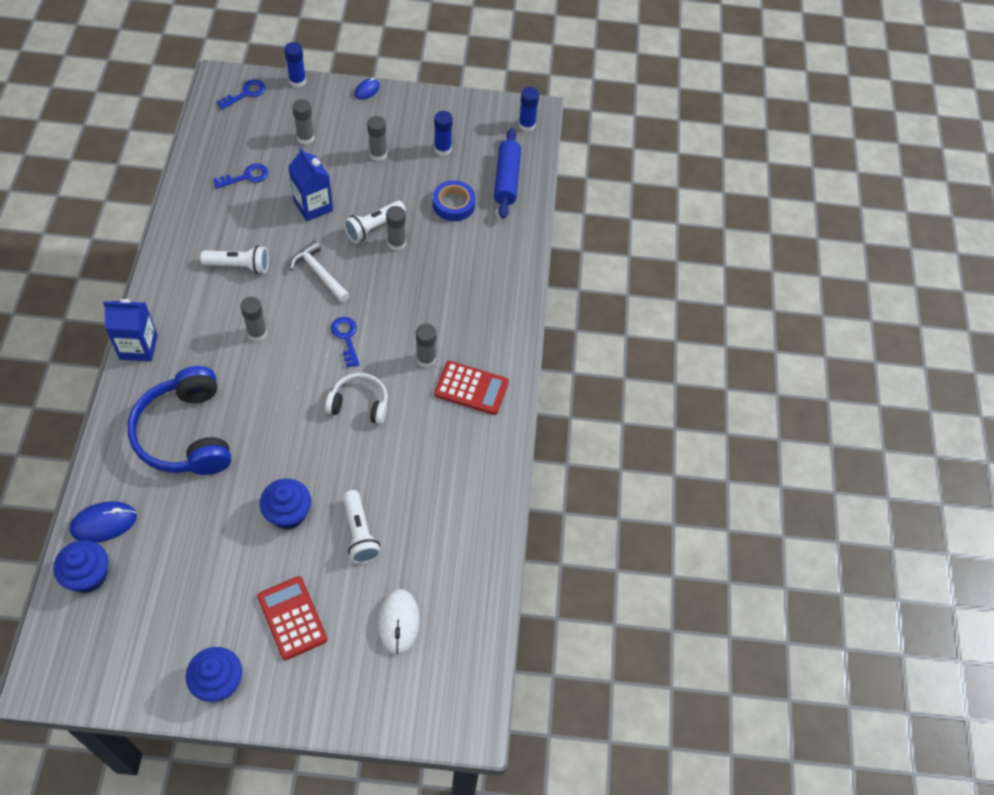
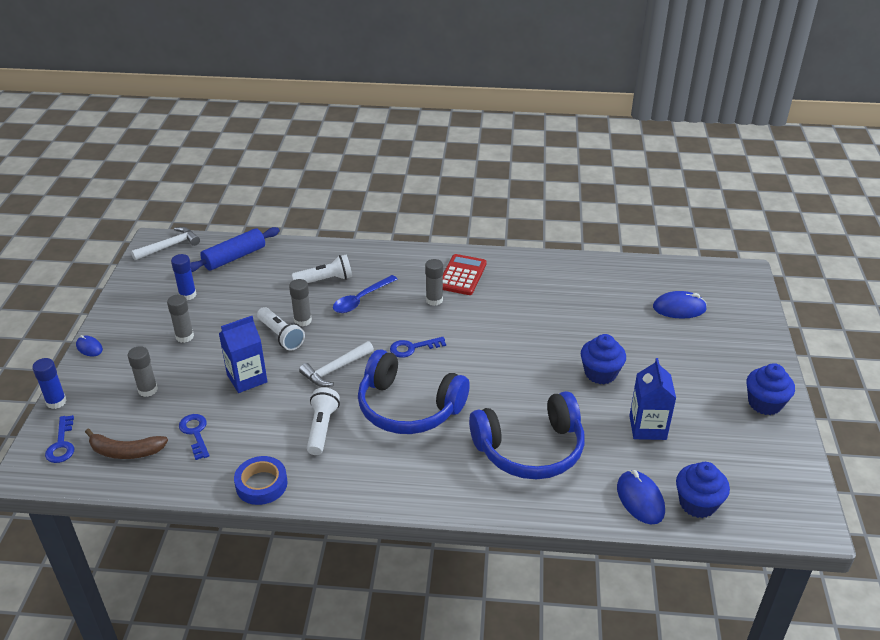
camera: 85 degrees left, 20 degrees down
(138, 347) = (428, 499): blue carton -> blue carton (647, 427)
(231, 134) = (126, 451): none -> brown banana
(246, 93) = (61, 444): blue key -> blue key turned 150 degrees counterclockwise
(257, 333) = (408, 408): grey glue stick -> blue headphones
(292, 618) = (694, 365): red calculator -> none
(359, 404) = (483, 336): white headphones -> none
(359, 533) = (609, 331): white flashlight -> white flashlight (325, 280)
(398, 622) = (679, 308): white mouse -> blue mouse
(429, 292) = (361, 299): none -> blue spoon
(453, 204) = (259, 287): blue tape -> blue tape (261, 484)
(506, 179) = (234, 257): blue rolling pin -> blue rolling pin turned 45 degrees counterclockwise
(526, 125) = (169, 246): blue glue stick -> white hammer

